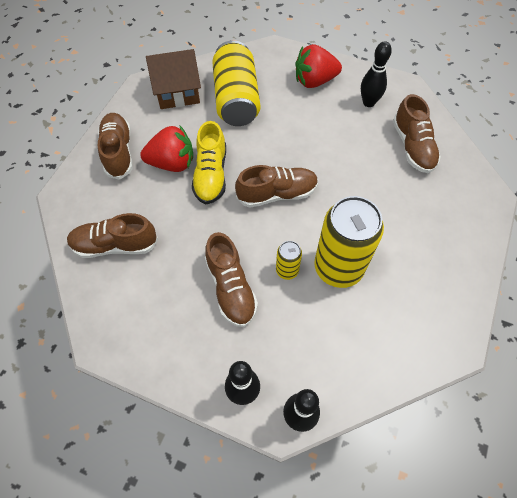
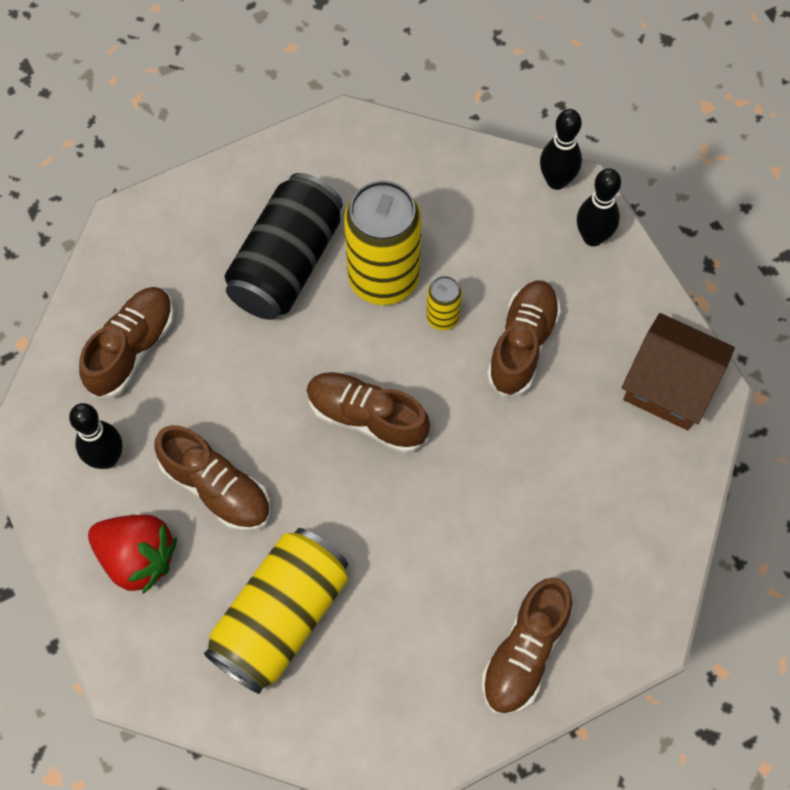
camera: 140 degrees left, 5 degrees up
(115, 245) = (621, 501): brown shoe -> brown shoe (216, 488)
(172, 163) = (463, 572): red strawberry -> none
(177, 91) = (355, 708): brown house -> brown house (670, 385)
(211, 175) = (426, 512): yellow shoe -> none
(394, 237) = (287, 263): none -> black can

